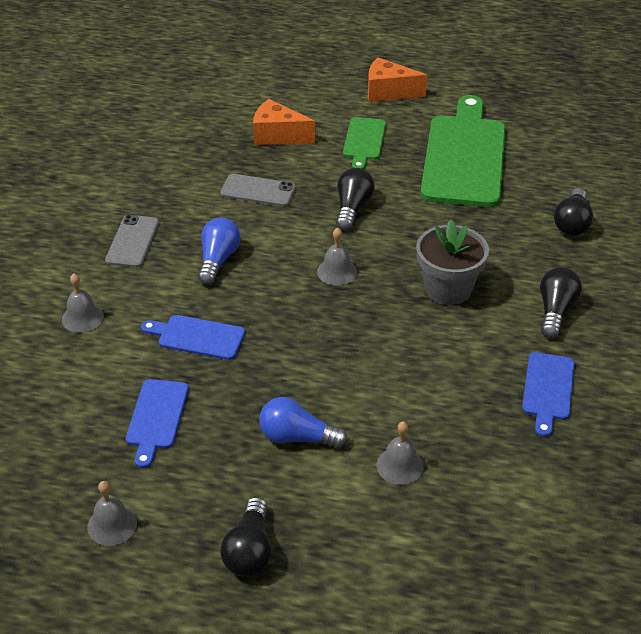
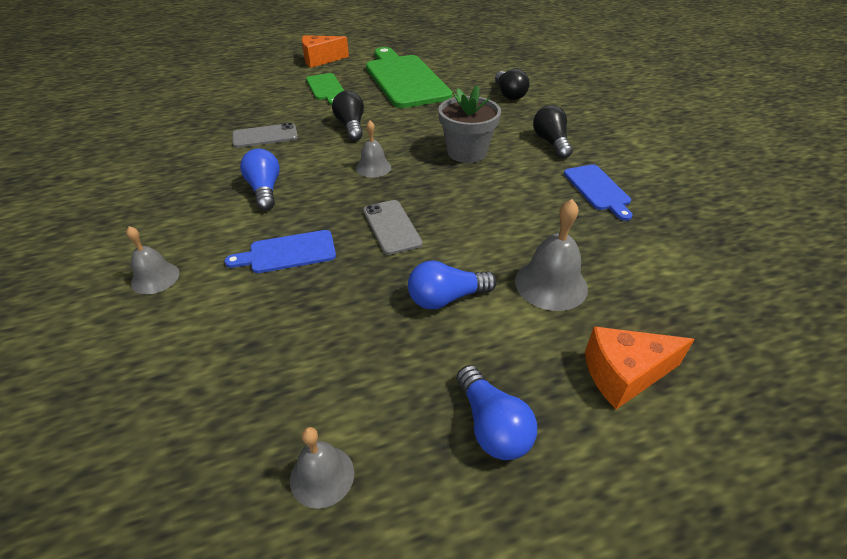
camera: 30 degrees left, 0 degrees up
(133, 241) = (172, 201): grey phone -> grey phone (392, 227)
(156, 418) = (296, 338): blue cutting board -> none
(249, 551) = (492, 426): black light bulb -> blue light bulb
(277, 135) = (255, 100): orange cheese -> orange cheese (624, 374)
(399, 465) = (551, 284): grey bell -> grey bell, size x1.55

